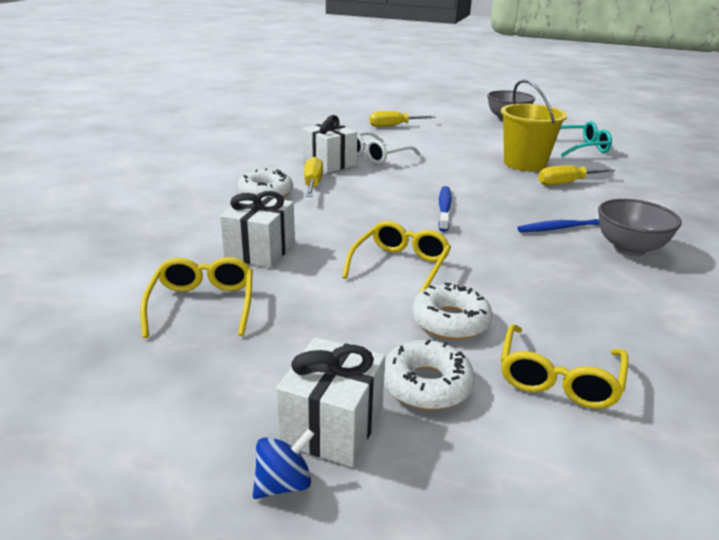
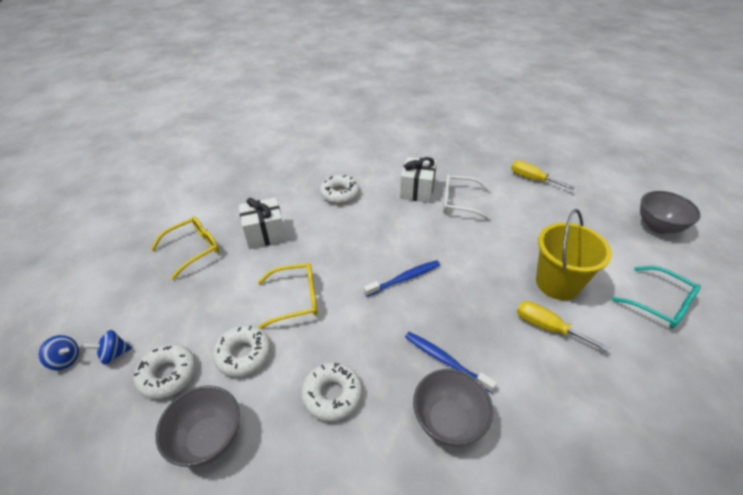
camera: 55 degrees right, 15 degrees up
(312, 184) = (375, 202): yellow screwdriver -> none
(332, 426) = (114, 354): white gift -> blue spinning top
(557, 288) = (332, 395): none -> white donut
(558, 378) = (209, 439): yellow glasses -> grey bowl

